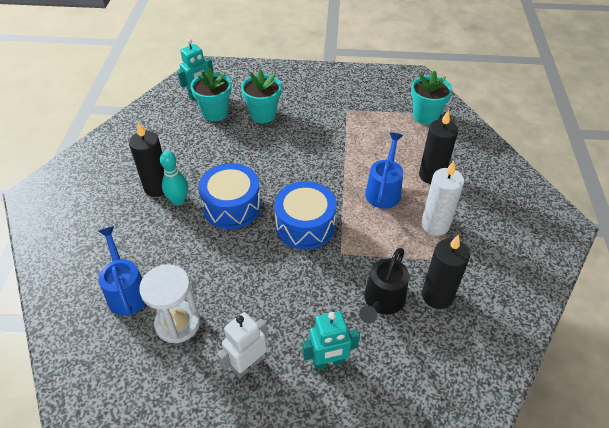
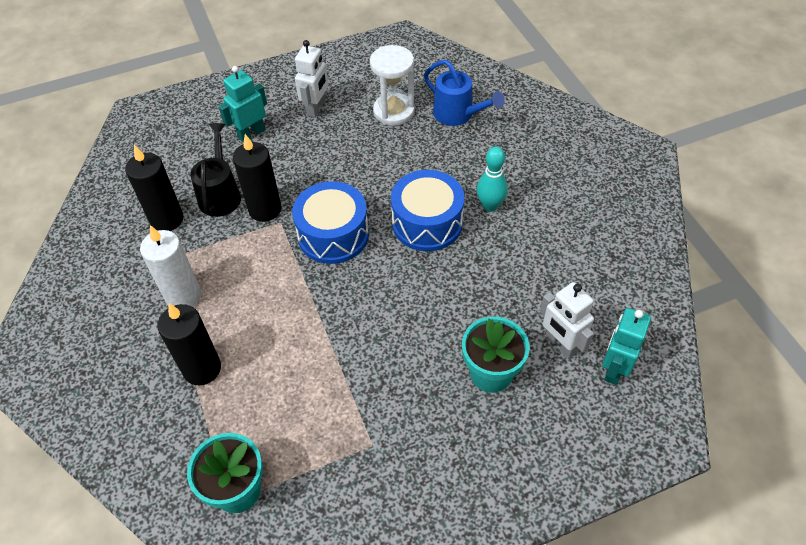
camera: 155 degrees right, 5 degrees up
(157, 187) = (527, 210): black candle -> black candle (265, 209)
(215, 113) = (560, 345): turquoise flower pot -> white robot
(384, 190) = (260, 318): blue watering can -> none

